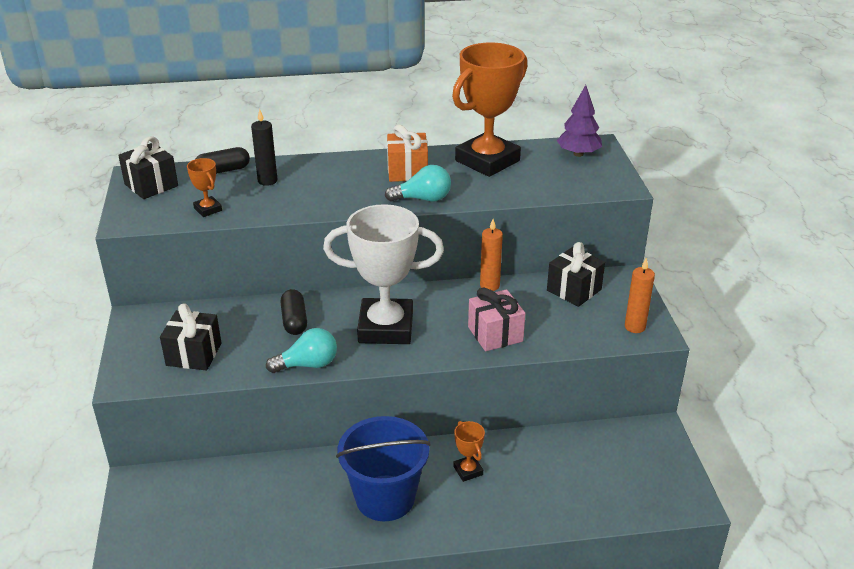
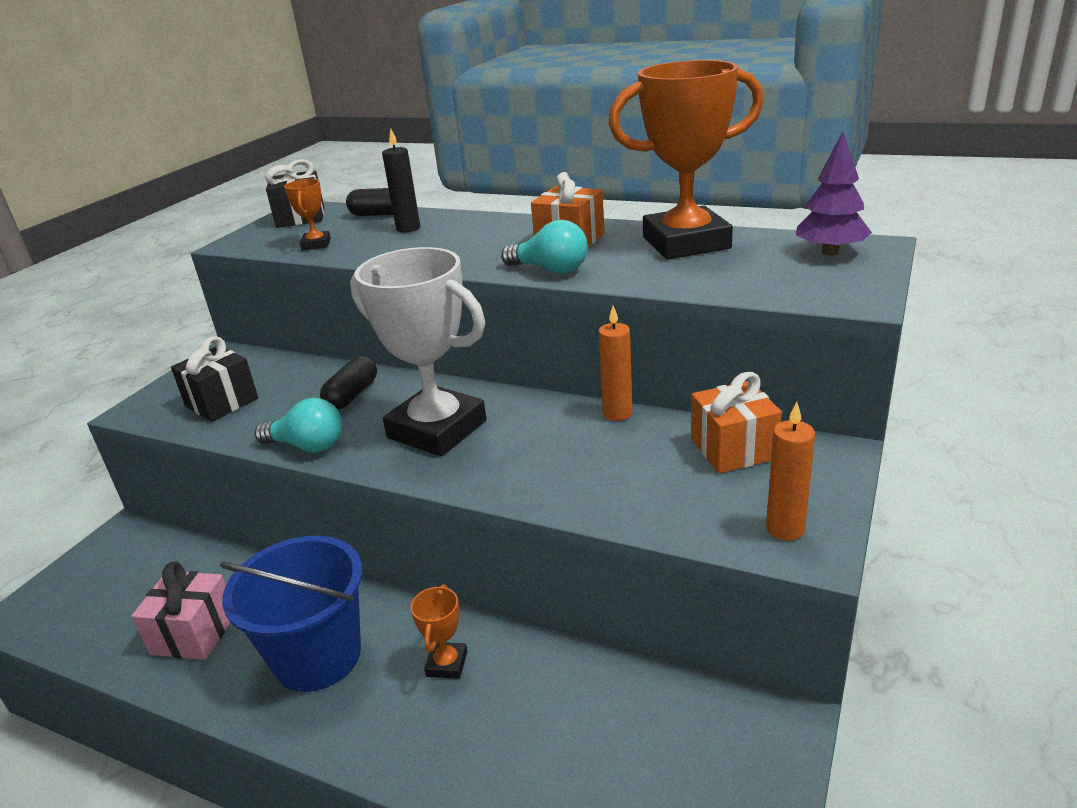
camera: 35 degrees right, 5 degrees down
(495, 334) = (561, 476): pink gift -> pink gift (194, 634)
(574, 290) = (733, 449): black gift -> orange gift

